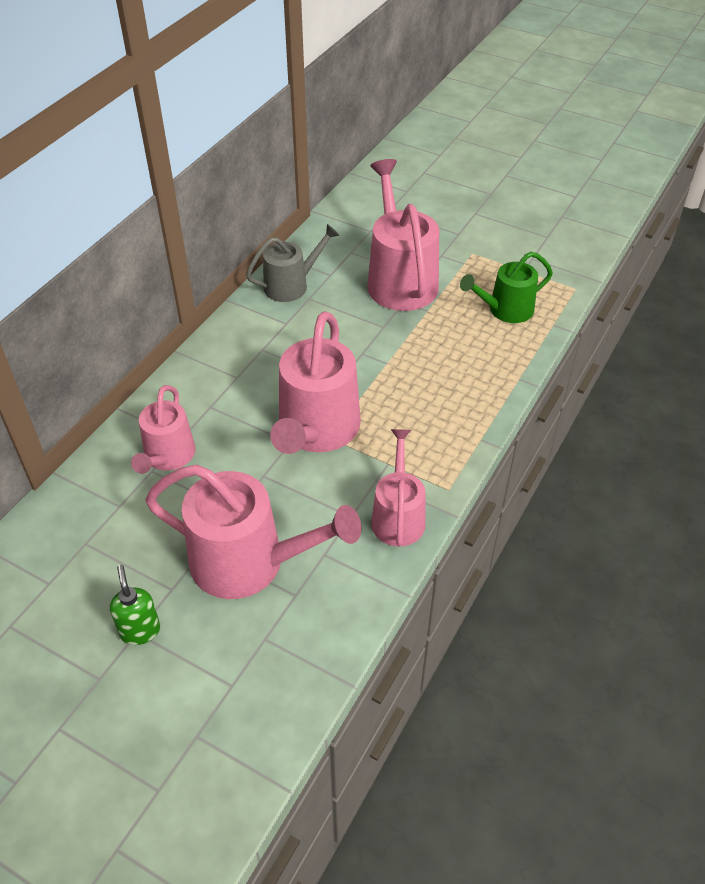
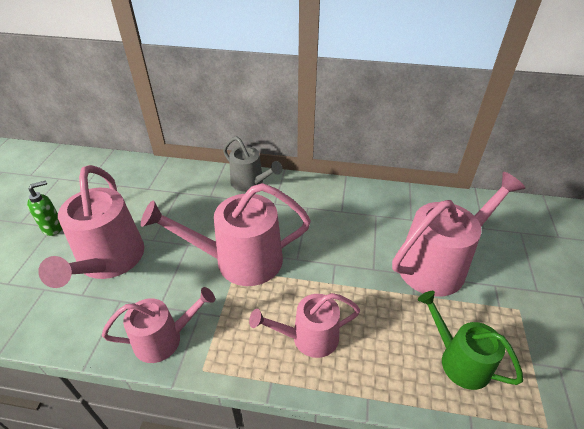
camera: 70 degrees right, 5 degrees down
(167, 456) = (192, 195): pink watering can -> pink watering can (309, 337)
(291, 285) = (383, 202): grey watering can -> grey watering can (250, 183)

